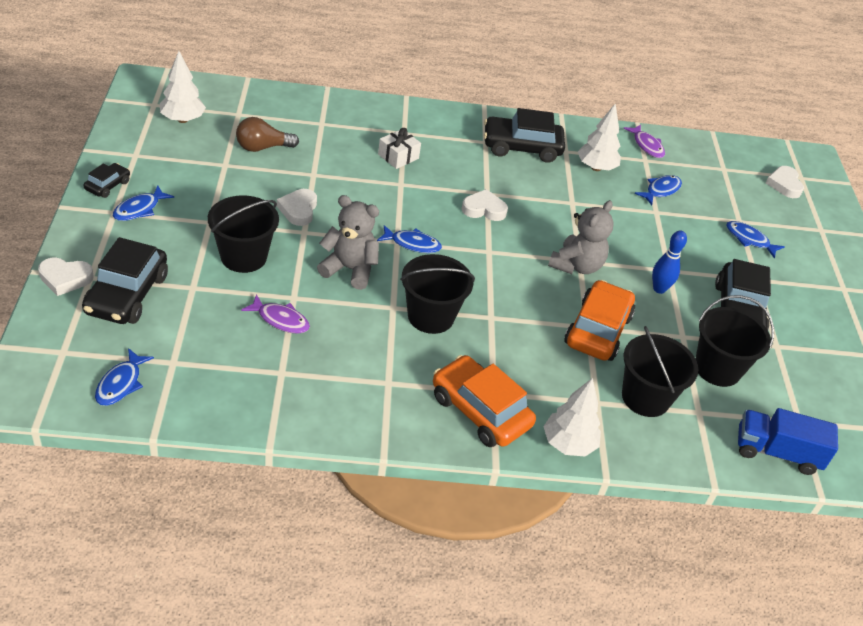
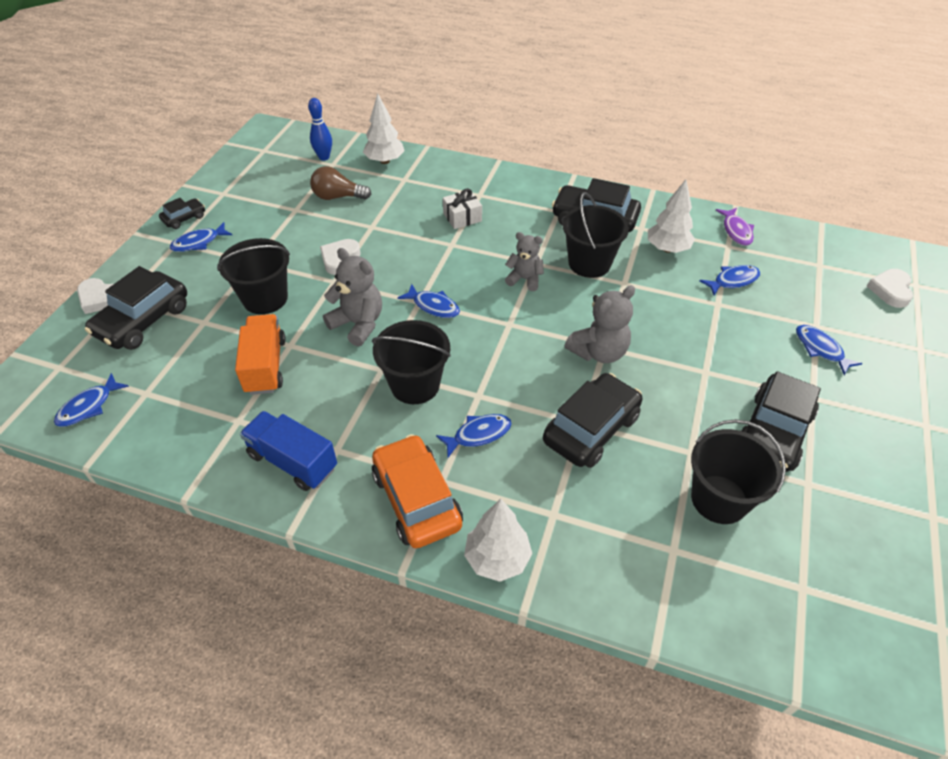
camera: 25 degrees right, 5 degrees up
(183, 120) = (281, 165): white tree -> white tree (385, 161)
(280, 320) = (265, 366): purple fish -> orange truck
(484, 209) = (524, 279): white heart -> grey teddy bear
(507, 350) = (478, 435): none -> blue fish
(597, 330) = (591, 429): orange car -> black car
(645, 398) = (614, 519): black bucket -> black bucket (589, 263)
(659, 289) = (685, 392): blue bowling pin -> blue bowling pin (324, 157)
(776, 452) = (756, 624): blue truck -> blue truck (293, 461)

